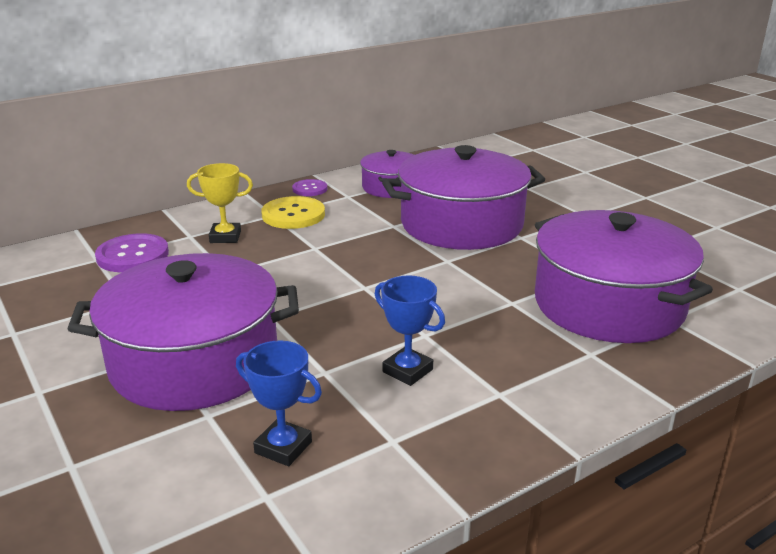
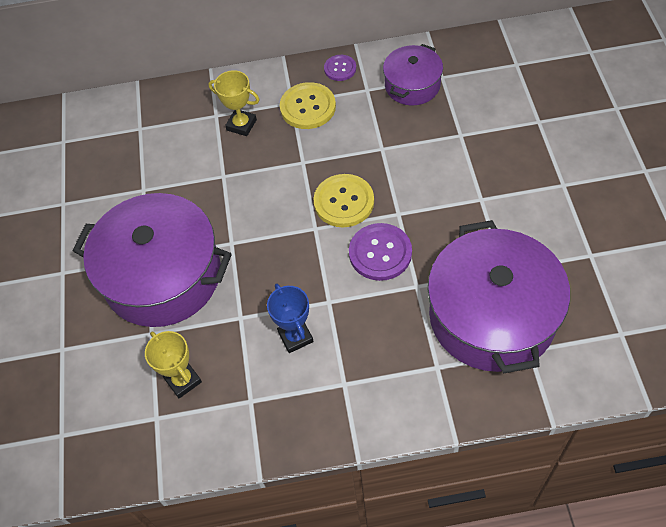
camera: 30 degrees right, 30 degrees up
(132, 255) = (165, 131): purple button -> purple button (380, 253)
(283, 447) = (183, 380): blue trophy -> yellow trophy
(382, 264) = (344, 202): none -> yellow button
(461, 224) = (441, 163): purple pot -> none

